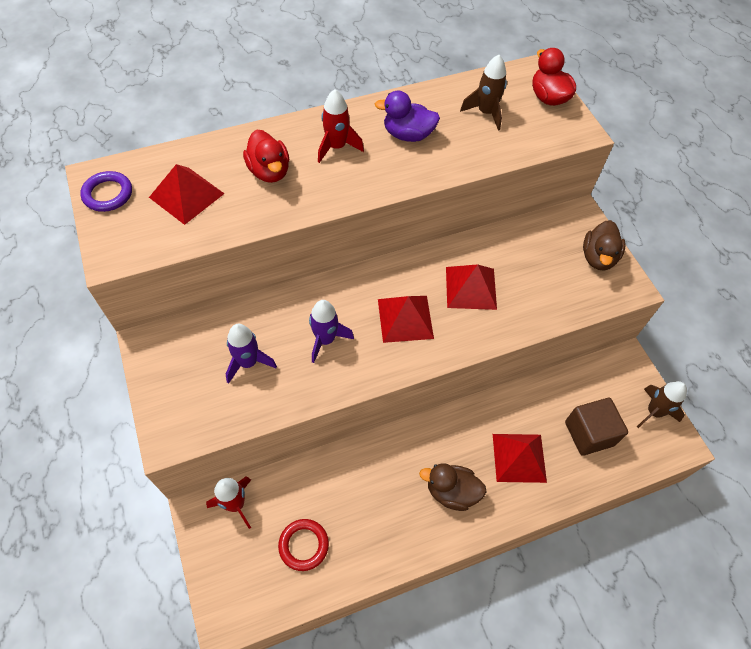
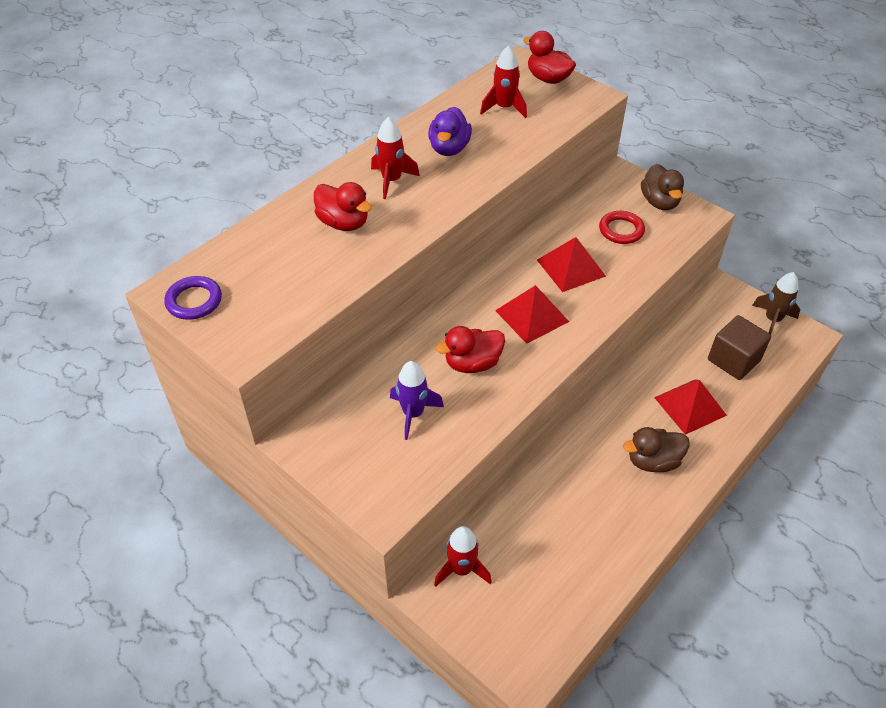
camera: 25 degrees left, 10 degrees down
(186, 195) = (277, 272): red pyramid -> none
(303, 545) = (553, 572): red ring -> red ring (621, 230)
(325, 340) = (472, 363): purple rocket -> red duck
(408, 135) = (449, 148): purple duck -> purple duck turned 60 degrees counterclockwise
(486, 113) = (504, 108): brown rocket -> red rocket

